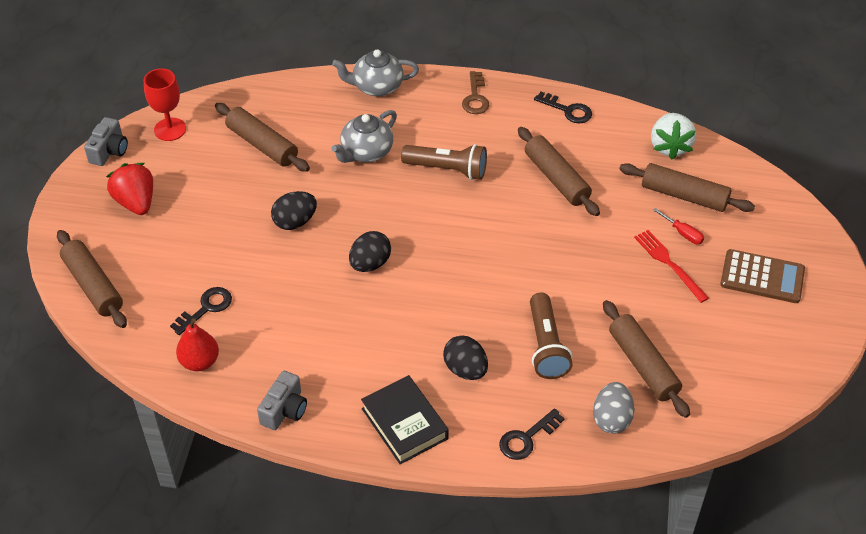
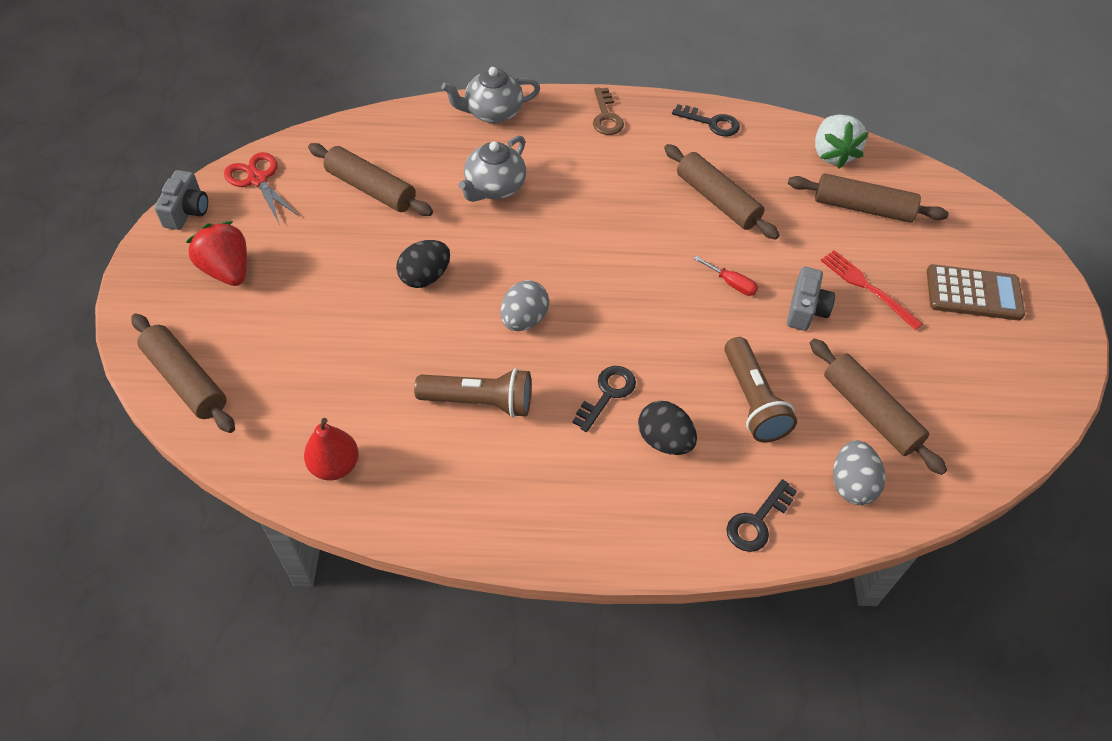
camera: 10 degrees left, 5 degrees up
(170, 129) = (258, 179): red goblet -> red scissors
(206, 308) = (333, 395): black key -> black key (607, 394)
(284, 410) = (452, 518): grey camera -> grey camera (806, 309)
(370, 264) = (524, 320): black egg -> grey egg
(404, 424) = (605, 519): black book -> none
(447, 169) = (592, 200): brown flashlight -> brown flashlight (480, 401)
(683, 233) = (873, 251): red screwdriver -> red screwdriver (731, 284)

